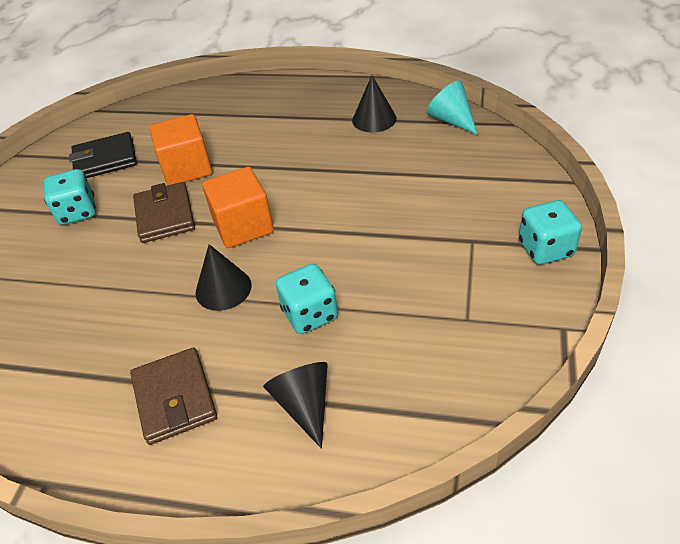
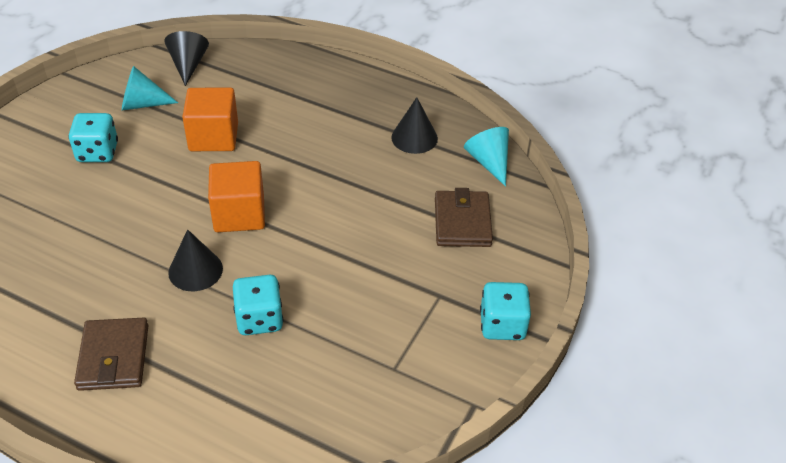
camera: 10 degrees right, 0 degrees up
(105, 160) = (142, 104): black wallet -> turquoise cone
(165, 215) = (174, 181): brown wallet -> brown wallet (462, 222)
(304, 405) = (217, 398): black cone -> black cone (188, 65)

